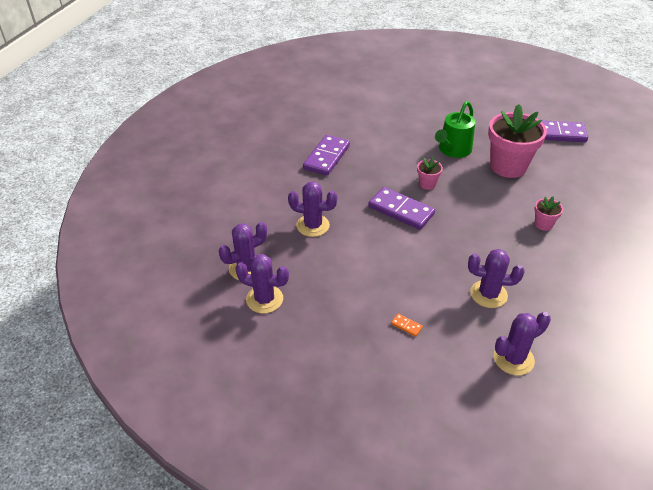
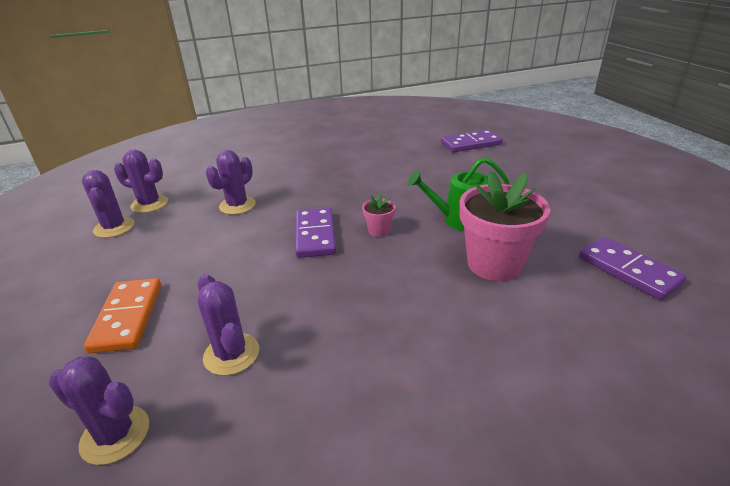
camera: 50 degrees right, 10 degrees down
(313, 225) = (237, 205): purple cactus -> purple cactus turned 60 degrees clockwise
(326, 157) = (342, 172): purple domino -> purple domino (470, 144)
(406, 326) = (127, 317): orange domino -> orange domino, size x2.49
(543, 224) = (424, 340): pink flower pot -> none

